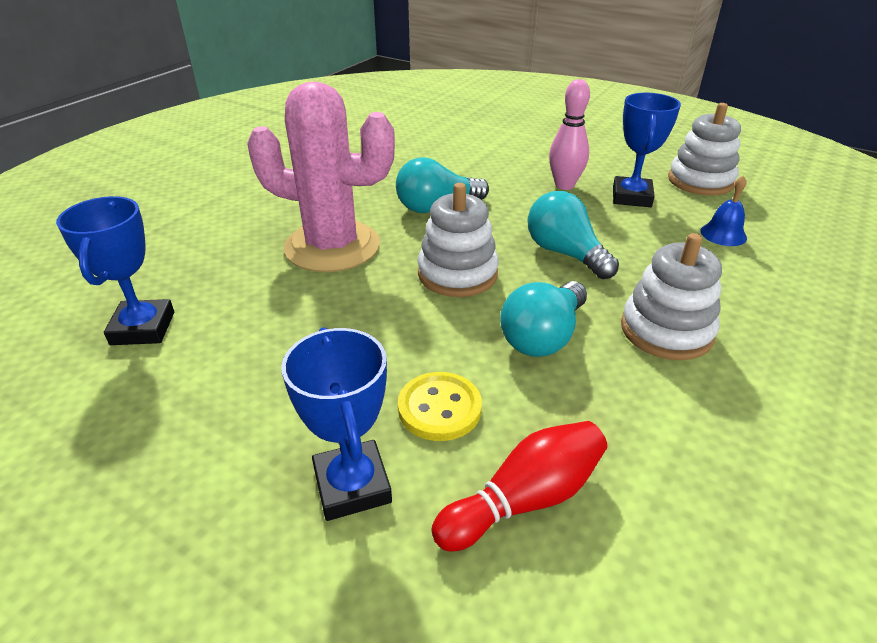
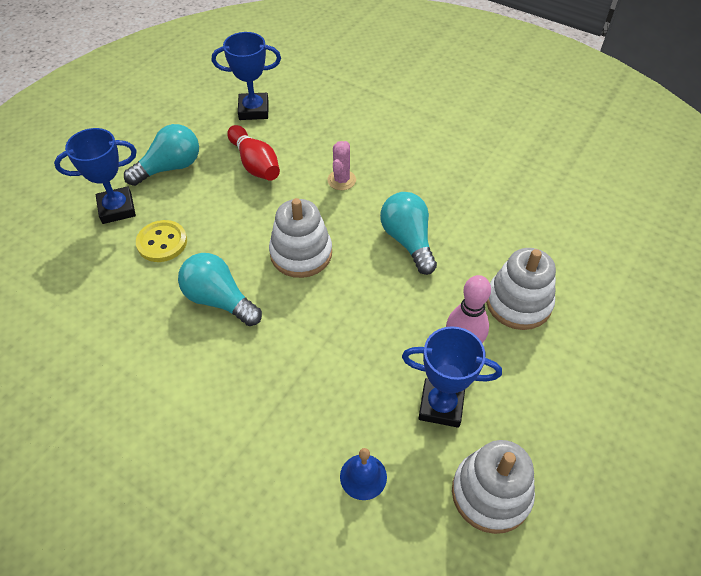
camera: 90 degrees right, 15 degrees up
(332, 246) = (341, 180): pink cactus -> pink cactus, size x0.40
(524, 499) = (89, 277): red bowling pin -> red bowling pin (255, 164)
(565, 253) = (328, 328): turquoise light bulb -> turquoise light bulb (170, 168)
(666, 330) = (215, 381): white stacking toy -> white stacking toy (518, 303)

